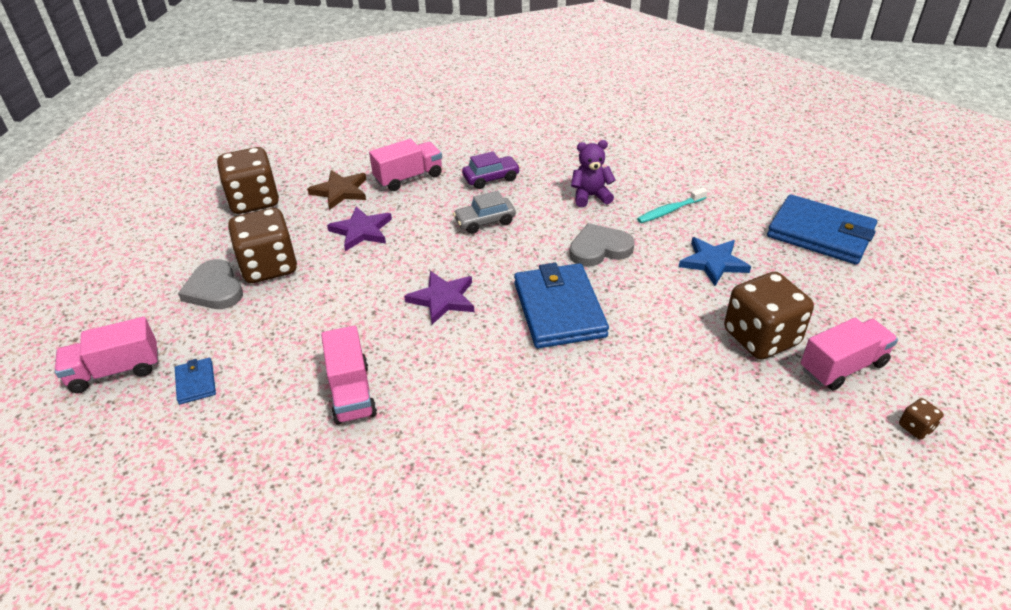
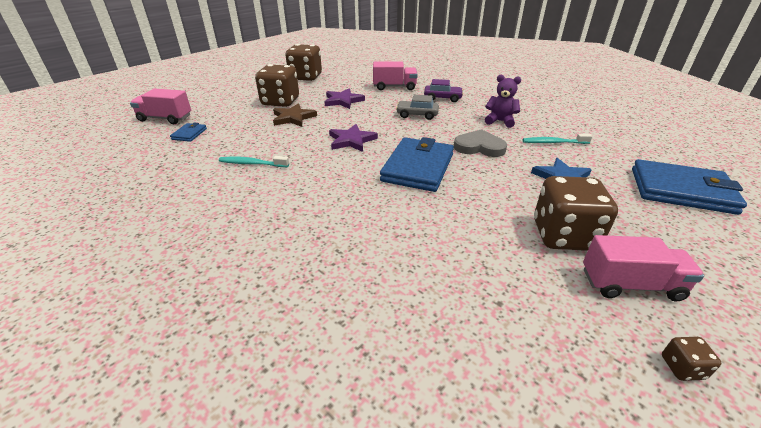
camera: 30 degrees right, 5 degrees down
(214, 289) = (245, 103): grey heart -> none
(340, 191) = (351, 83): brown star -> brown star (293, 118)
(351, 392) = (252, 164): pink truck -> turquoise toothbrush
(820, 234) = (681, 190): blue wallet -> blue wallet turned 45 degrees counterclockwise

